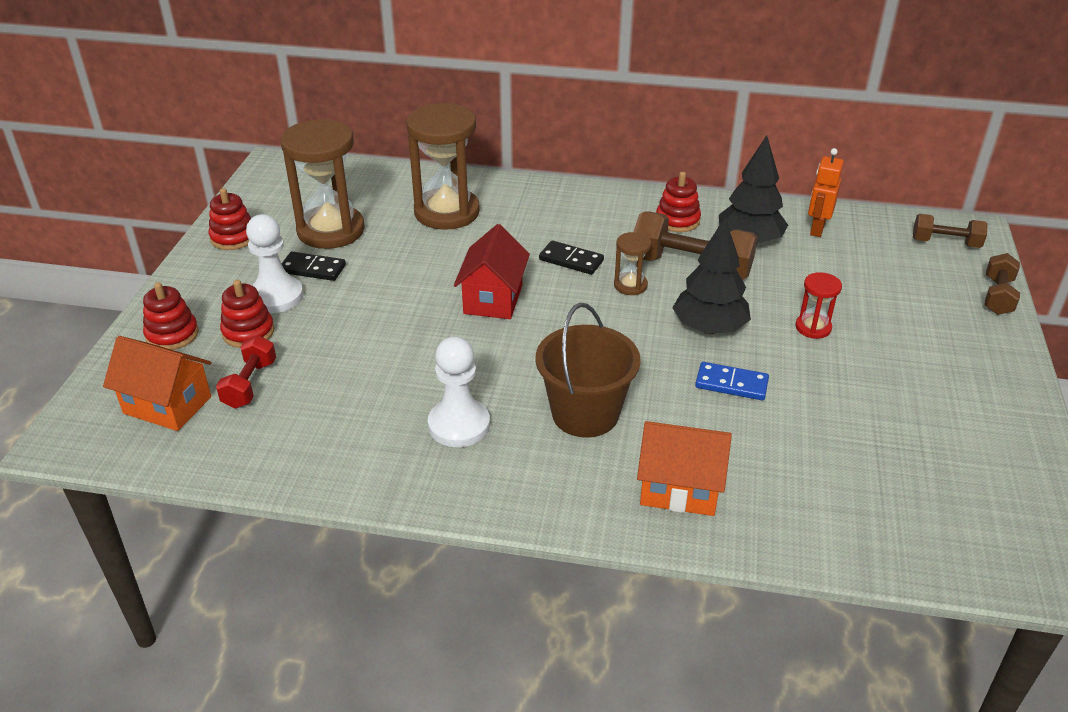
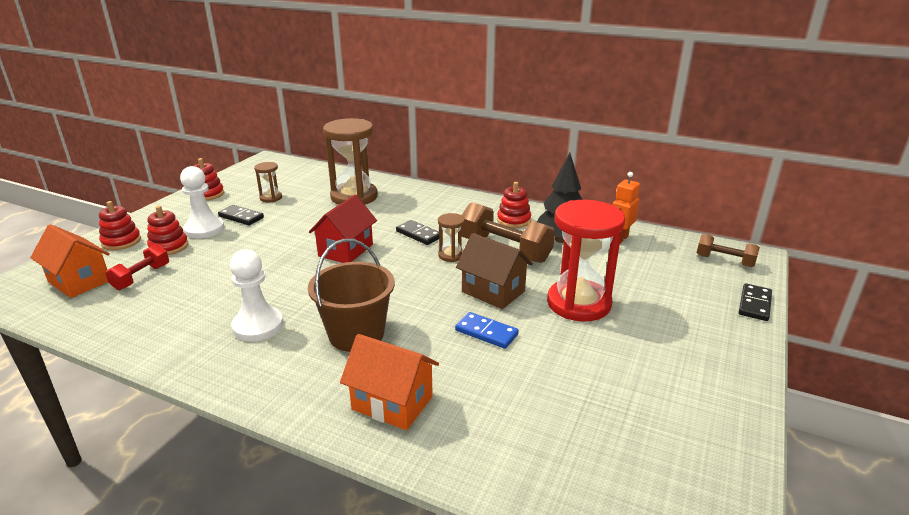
camera: 15 degrees right, 10 degrees down
(331, 230) = (271, 198): brown hourglass -> brown hourglass, size x0.47
(709, 328) = (493, 291): black tree -> brown house
(813, 327) = (578, 303): red hourglass -> red hourglass, size x2.14
(997, 296) = (754, 304): brown dumbbell -> black domino

